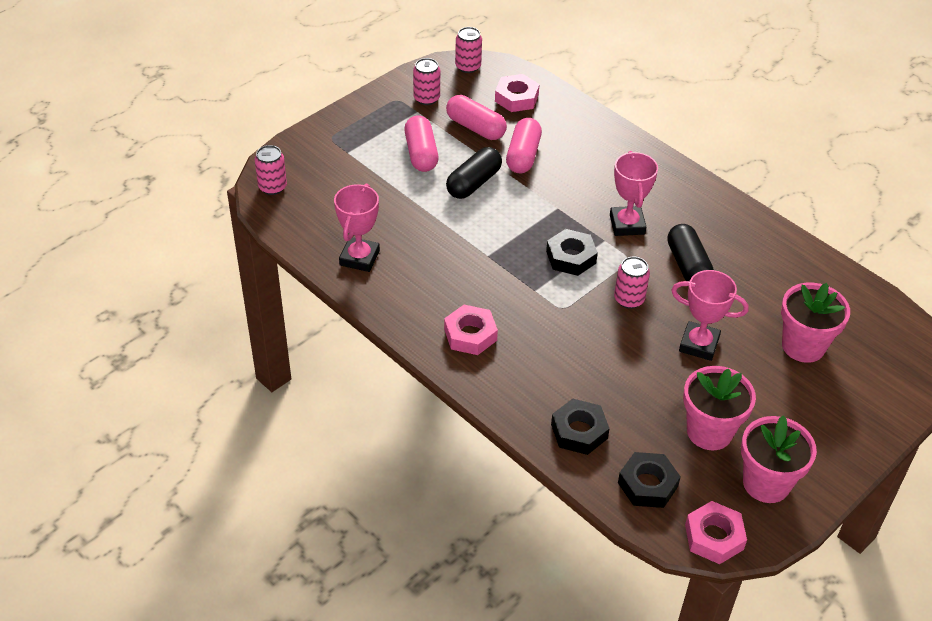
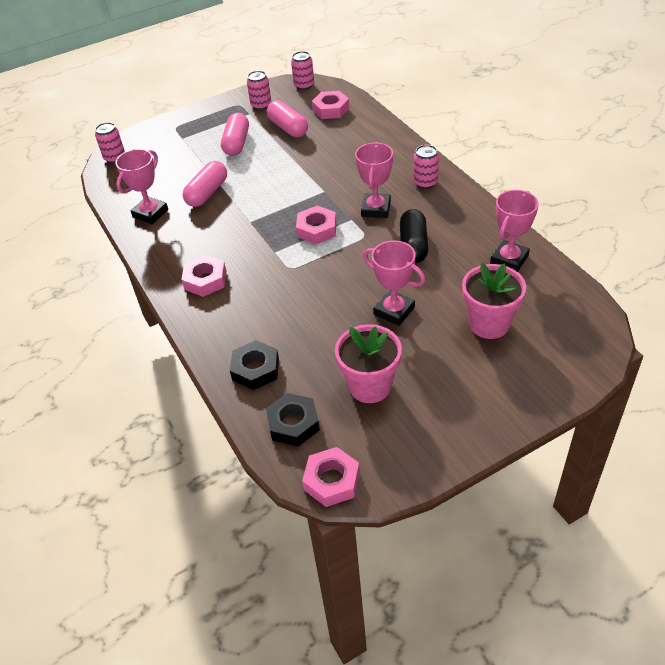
camera: 20 degrees right, 0 degrees up
(474, 183) = (266, 167): black capsule -> none
(523, 155) = (315, 150): pink capsule -> pink capsule (207, 193)
(571, 257) = (317, 229): black nut -> pink nut
(629, 299) = (350, 267): pink can -> pink can (425, 182)
(766, 483) = (402, 440): pink flower pot -> none
(795, 270) = (509, 259): none -> pink trophy

